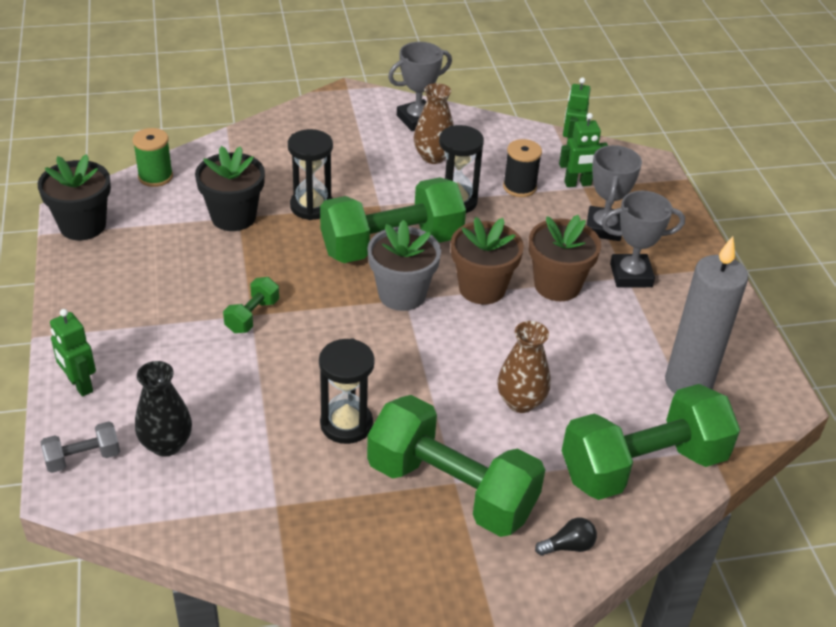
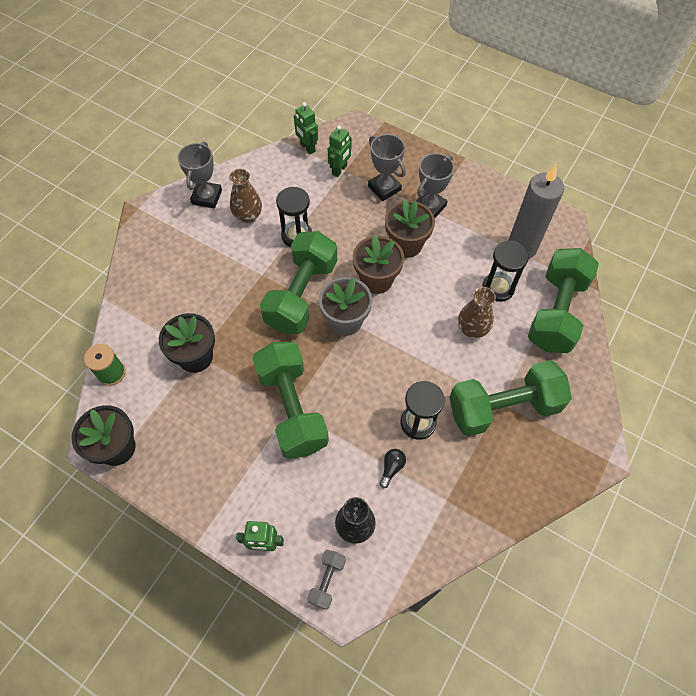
camera: 45 degrees left, 20 degrees up
(252, 316) = (292, 408): green dumbbell -> green dumbbell, size x2.30
(311, 206) = (228, 309): black hourglass -> black hourglass (498, 288)
(519, 187) = (315, 197): black spool -> none
(568, 546) = (578, 385): black light bulb -> black light bulb (391, 468)

